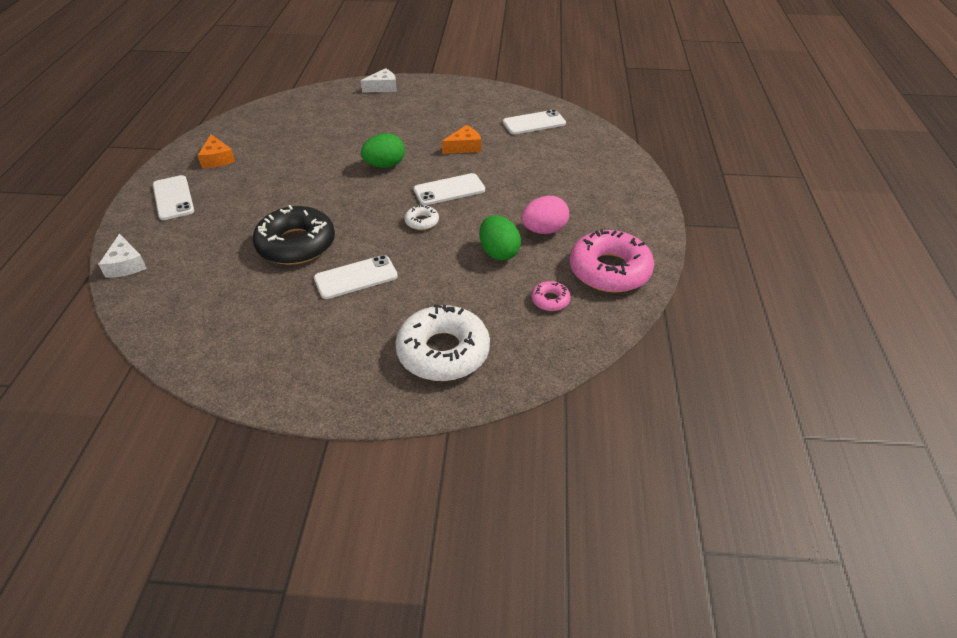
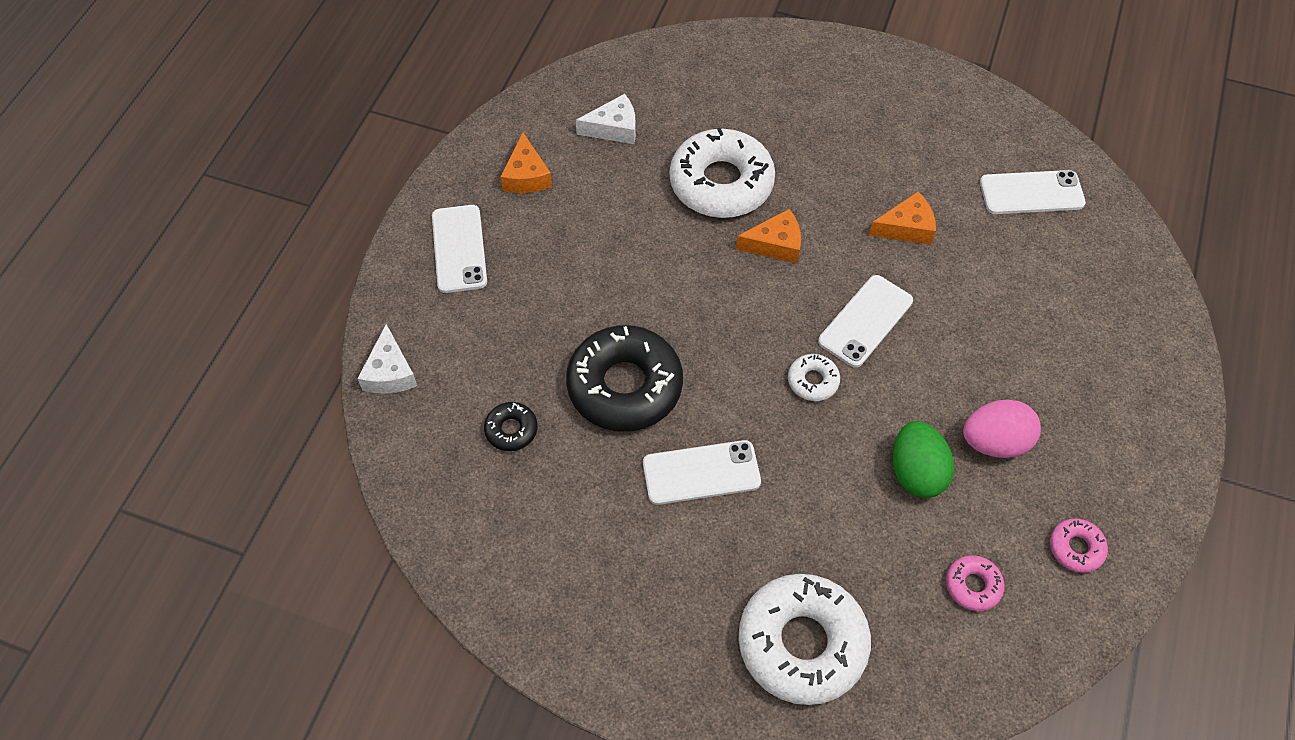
camera: 15 degrees right, 15 degrees up
(218, 279) = (511, 430): none -> black donut
(345, 145) = (721, 183): none -> white donut
(382, 87) = (798, 54): white cheese -> white cheese (614, 128)
(385, 165) = (775, 244): green egg -> orange cheese
(449, 190) = (865, 321): white phone -> white phone turned 45 degrees counterclockwise
(609, 270) = (1076, 548): pink donut -> pink donut, size x0.45

